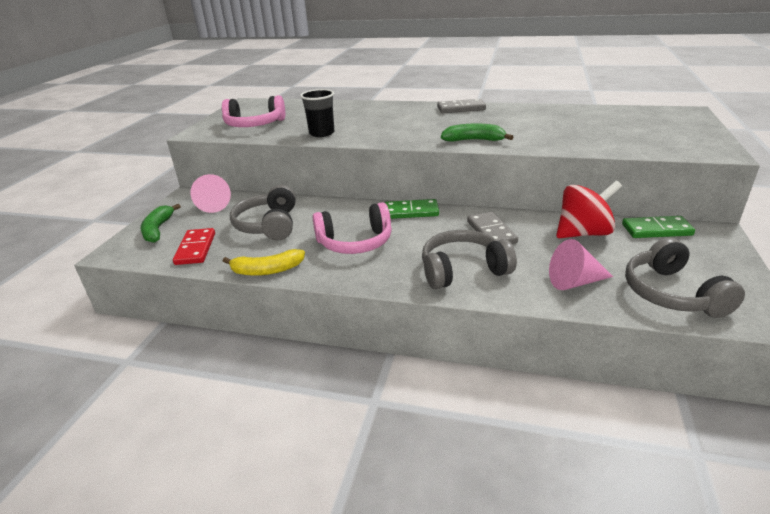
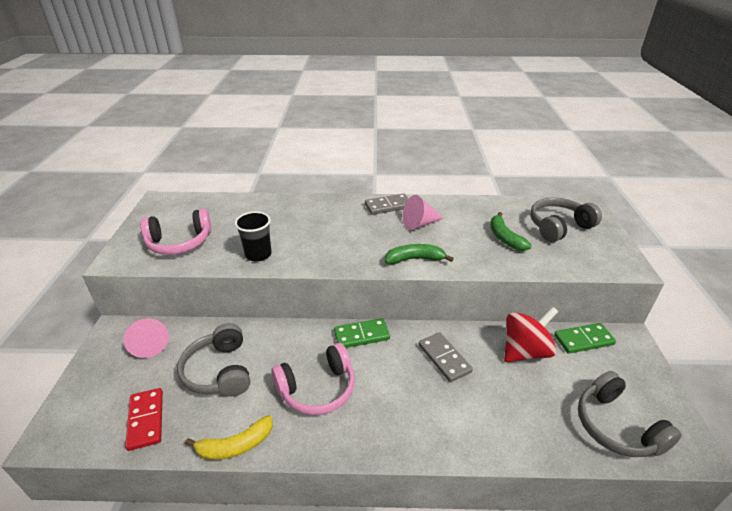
camera: 15 degrees left, 5 degrees up
(158, 229) = (93, 392): green banana -> green banana (504, 238)
(463, 270) = (432, 418): grey headphones -> grey headphones (559, 227)
(575, 282) = (534, 422): pink cone -> pink cone (419, 224)

